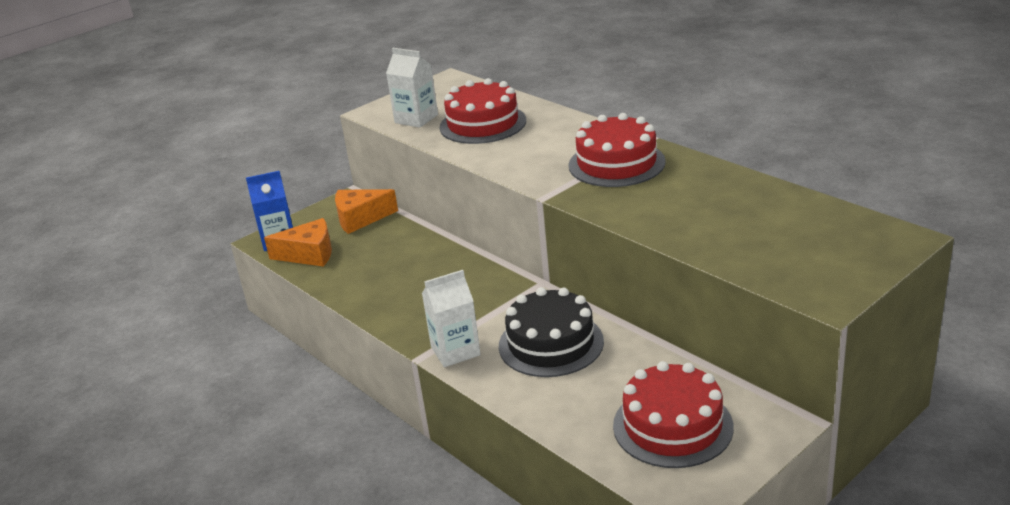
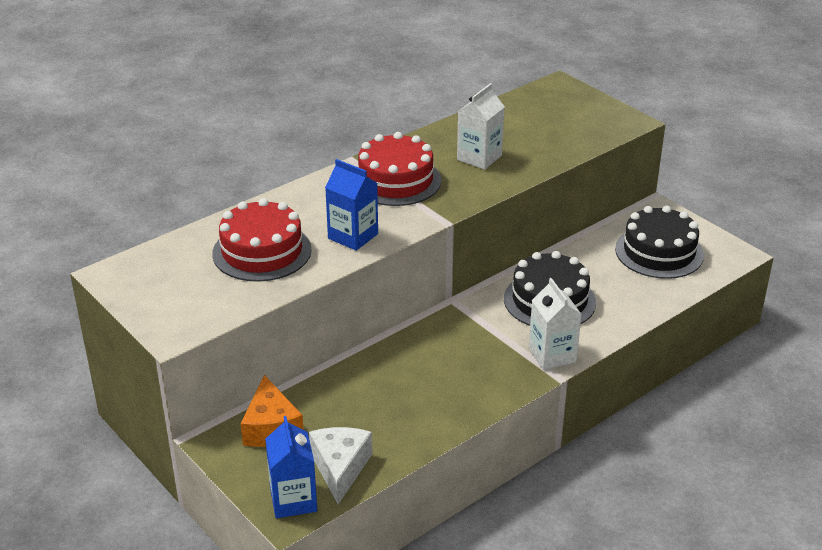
camera: 90 degrees left, 5 degrees up
(309, 254) = (340, 468): orange cheese -> white cheese
(416, 119) = (218, 298): white carton -> white carton (479, 157)
(511, 157) = (353, 236): none -> blue carton
(672, 426) = (659, 252): red cake -> black cake

